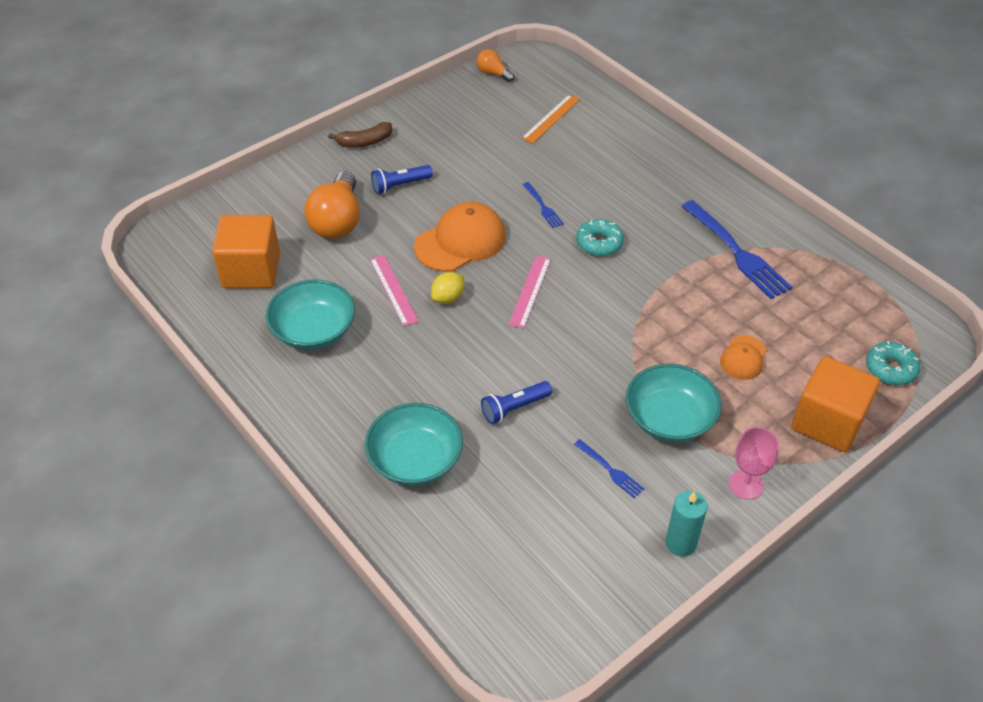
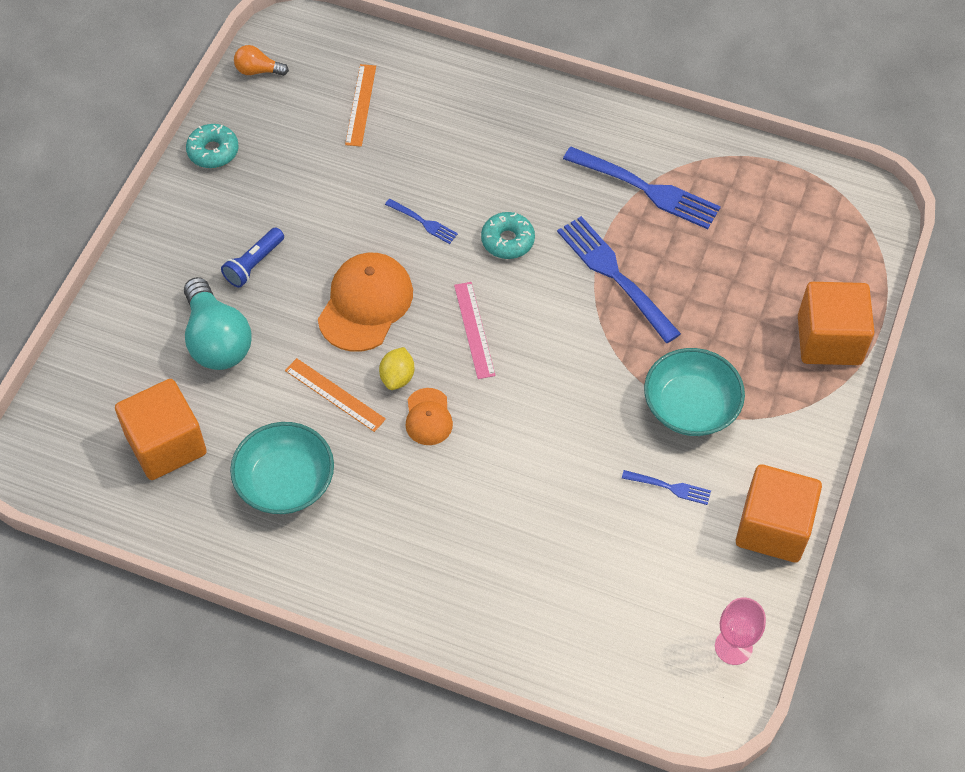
camera: 30 degrees left, 10 degrees up
(337, 221) = (217, 340): orange light bulb -> turquoise light bulb
(365, 142) = (175, 226): brown banana -> none
(393, 290) = (335, 394): pink ruler -> orange ruler
(415, 460) = (485, 570): turquoise bowl -> none
(514, 408) = (542, 467): blue flashlight -> none
(670, 301) = (616, 276): none -> blue fork
(680, 543) = (773, 528): turquoise candle -> orange cube
(743, 358) = (719, 308): orange cap -> orange cap (428, 417)
(746, 484) = (795, 440): pink goblet -> pink goblet (733, 647)
(890, 369) = (853, 256): turquoise donut -> turquoise donut (213, 151)

